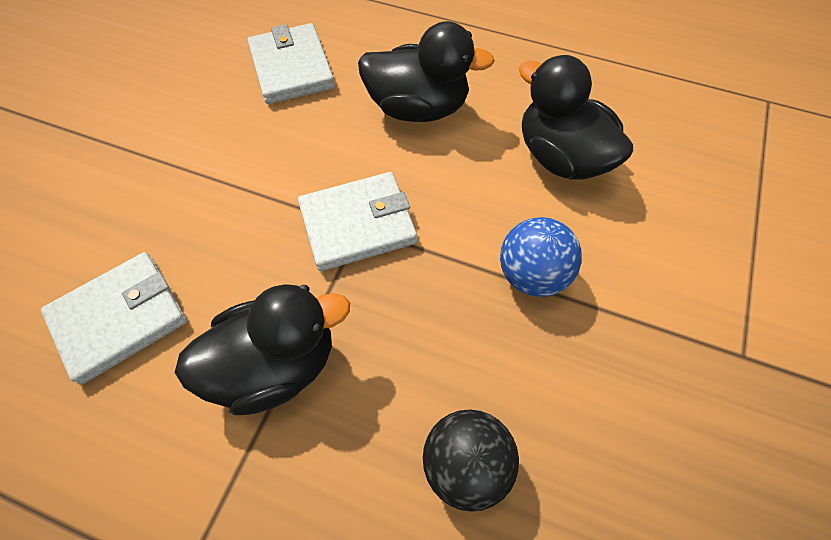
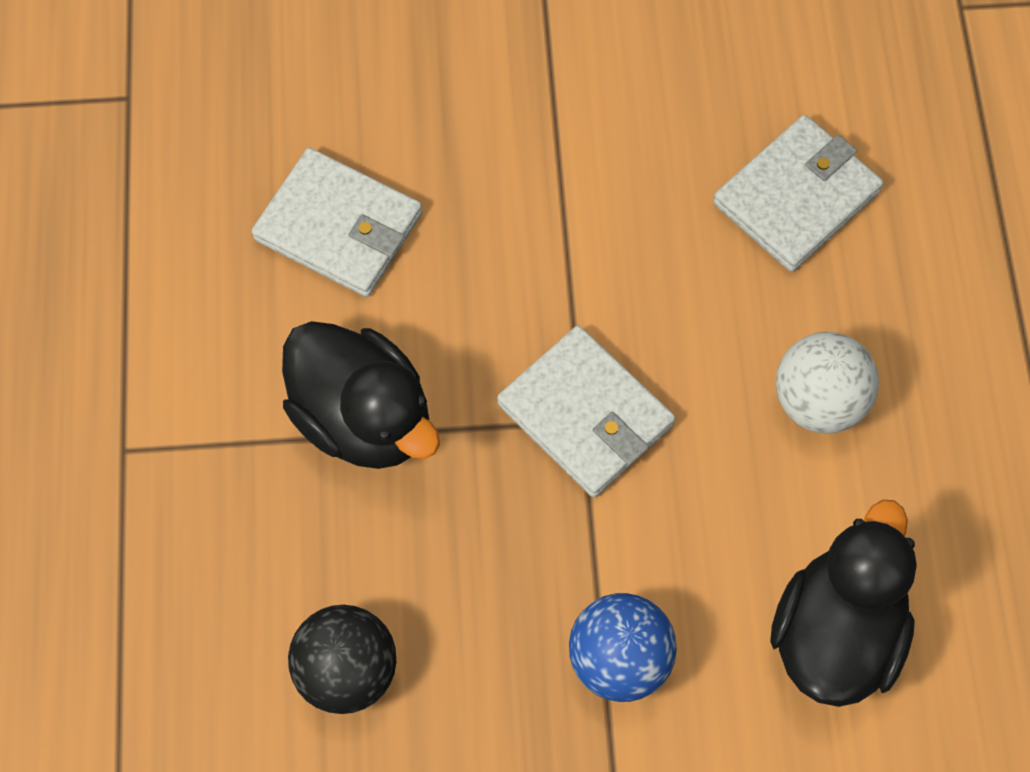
camera: 65 degrees right, 5 degrees up
(418, 108) = (818, 401): black duck -> white ball

